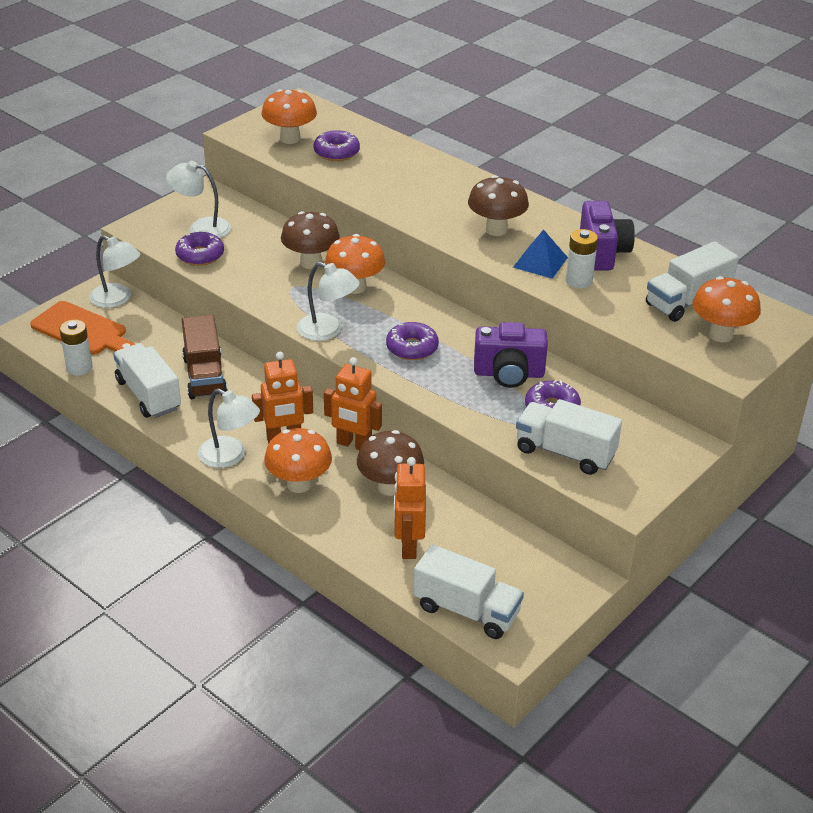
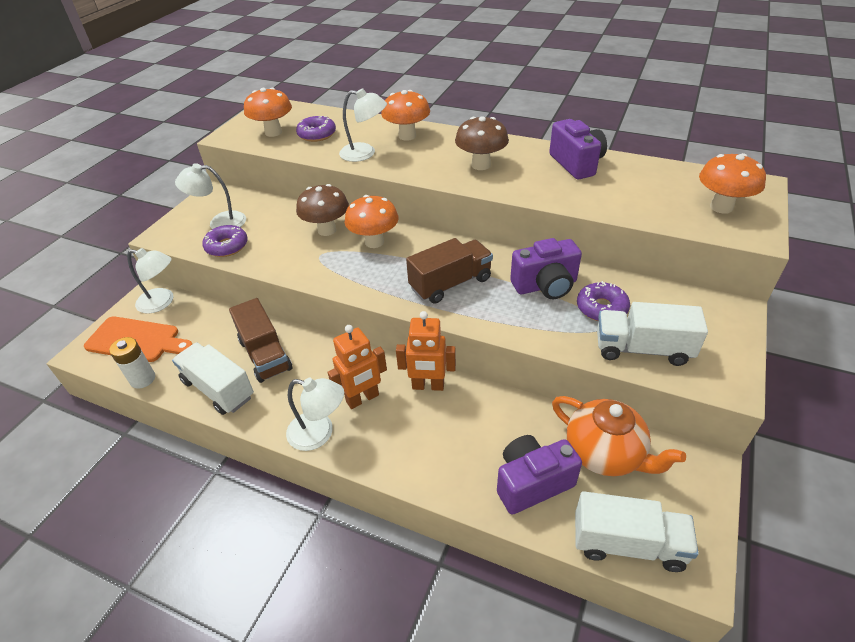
camera: 15 degrees left, 5 degrees up
(299, 484) = (397, 444): orange mushroom -> orange mushroom (407, 136)
(328, 331) = (369, 287): white lamp -> white lamp (365, 153)
(390, 487) = (481, 421): brown mushroom -> none
(408, 546) = (532, 483): orange robot -> purple camera
(412, 348) = (450, 284): purple donut -> brown truck
(493, 543) = (605, 453): none -> orange teapot
(540, 262) = (533, 182): blue pyramid -> none
(579, 281) = (575, 190): white battery -> none
(687, 301) = (672, 186): white truck -> none

